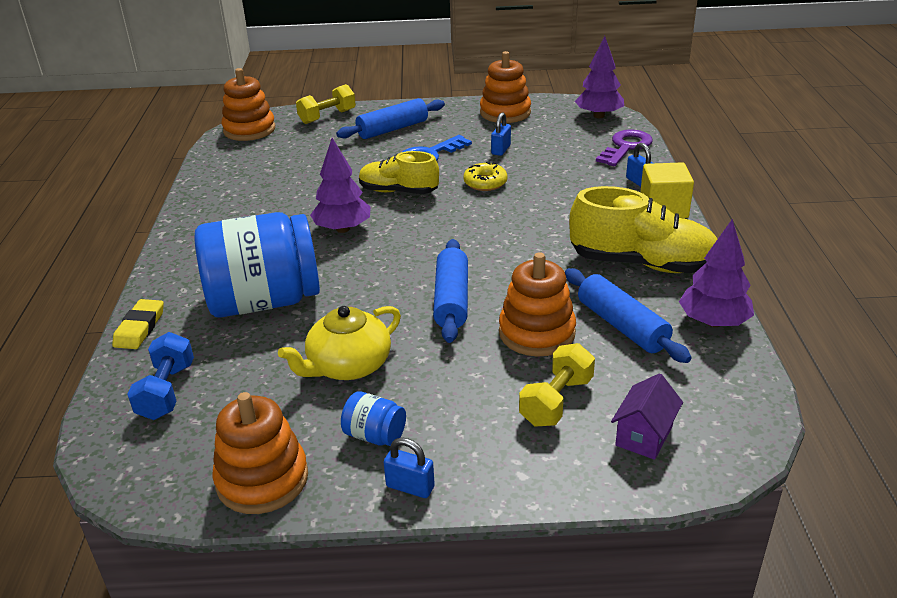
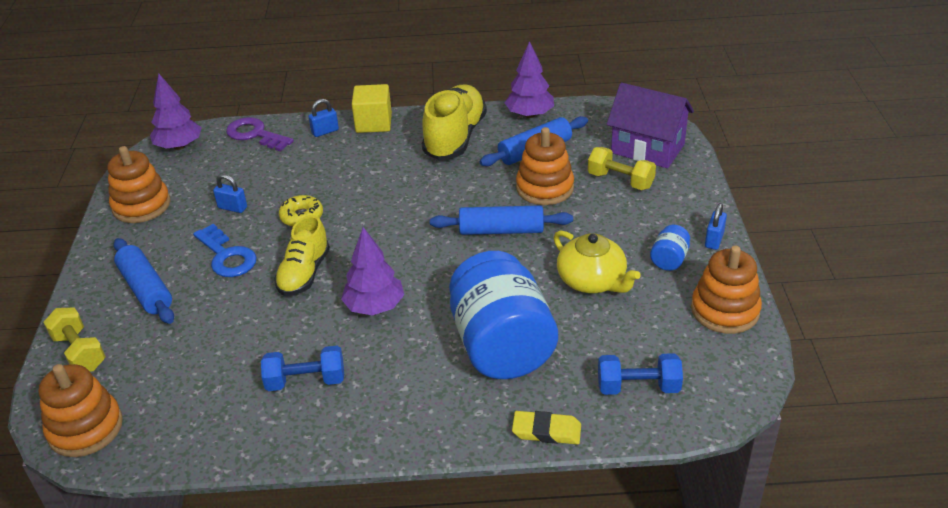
camera: 90 degrees left, 5 degrees up
(260, 204) = (306, 381): none -> blue dumbbell
(644, 435) = (647, 149): purple house -> purple house, size x1.81

